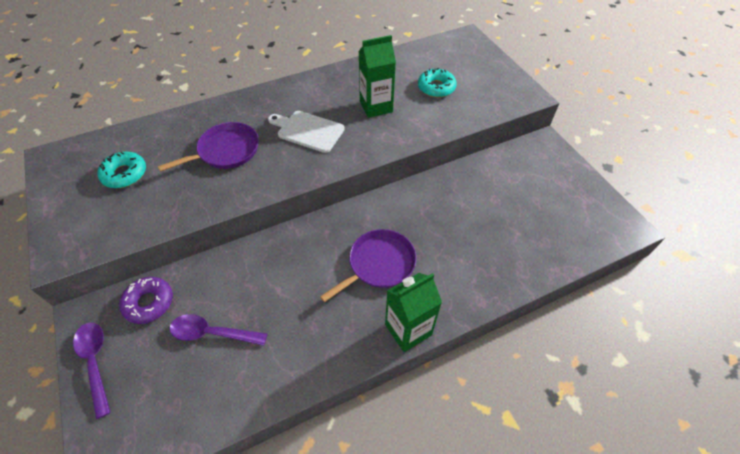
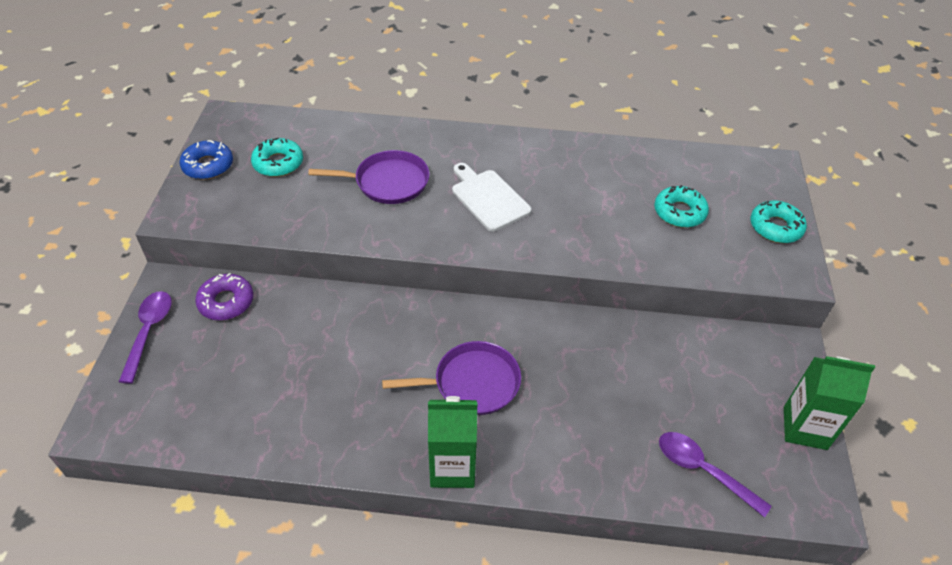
camera: 30 degrees right, 5 degrees down
(62, 202) = (208, 166): none -> blue donut
(212, 333) = (261, 361): purple spoon -> purple spoon (703, 470)
(376, 106) = (586, 204): green carton -> green carton (805, 428)
(496, 73) = (775, 227): none -> turquoise donut

